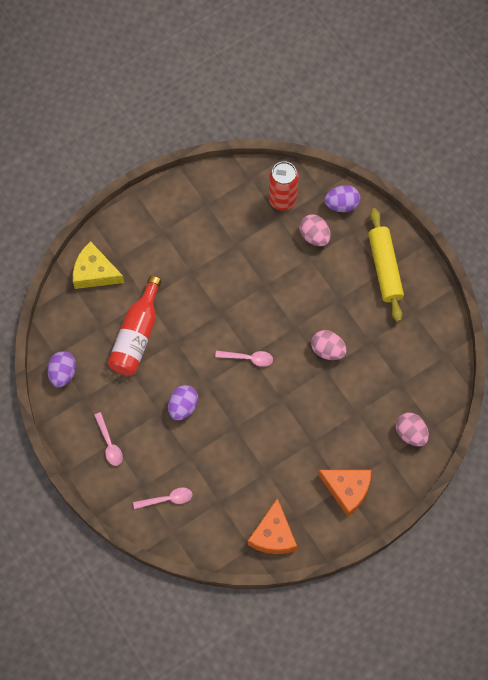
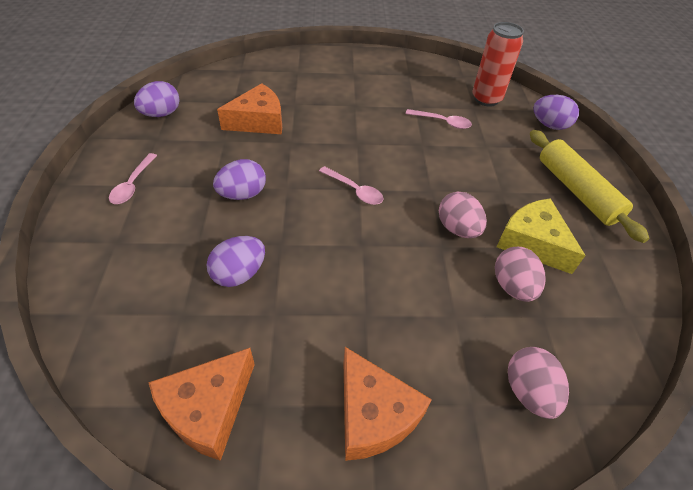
camera: 30 degrees right, 20 degrees down
(94, 272) = (268, 71): yellow cheese -> yellow cheese (532, 243)
(136, 335) = (258, 121): red bottle -> orange cheese
(167, 499) = (126, 271): pink spoon -> pink spoon (442, 122)
(228, 461) = (239, 274): none -> purple egg
(314, 236) = (504, 134): pink egg -> pink egg (512, 286)
(385, 268) = (576, 191): yellow rolling pin -> yellow rolling pin turned 45 degrees counterclockwise

